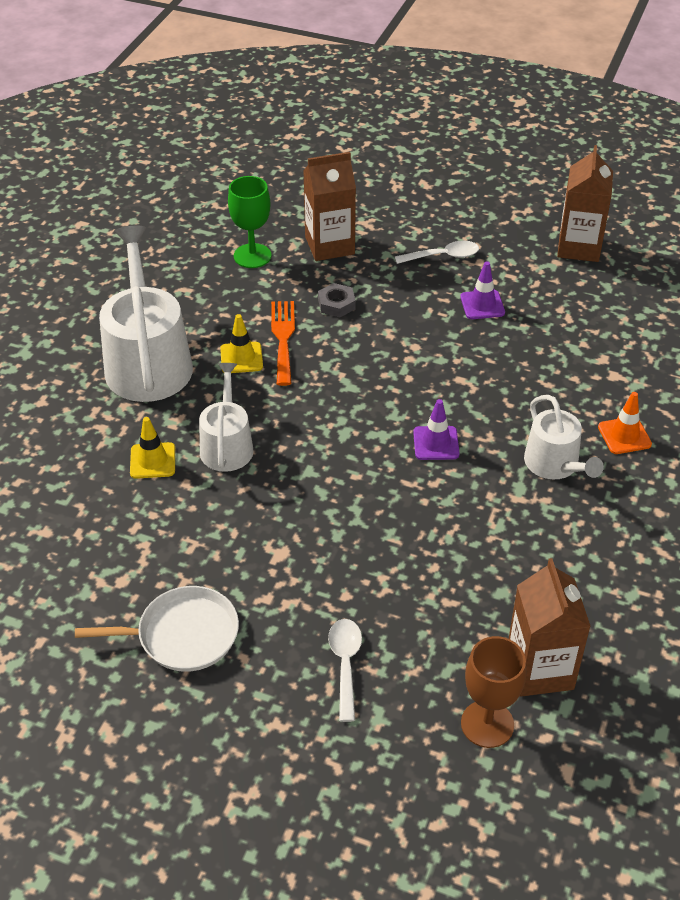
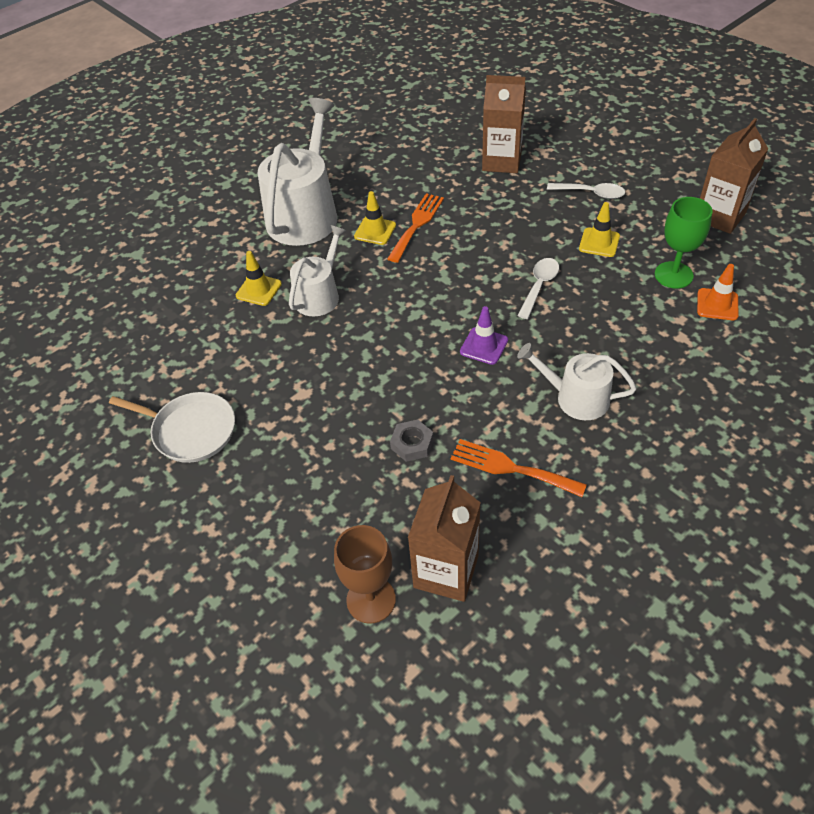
camera: 30 degrees right, 5 degrees up
(252, 256) = (435, 154): green goblet -> green goblet (673, 275)
(336, 304) = (476, 209): grey nut -> grey nut (412, 444)
(345, 664) = (292, 502): white spoon -> white spoon (539, 286)
(482, 305) = (599, 242): purple traffic cone -> yellow traffic cone
(537, 552) = (511, 468): none -> orange fork
(555, 464) = (575, 398): white watering can -> white watering can turned 105 degrees clockwise
(624, 435) = (656, 393): orange traffic cone -> orange traffic cone (717, 304)

